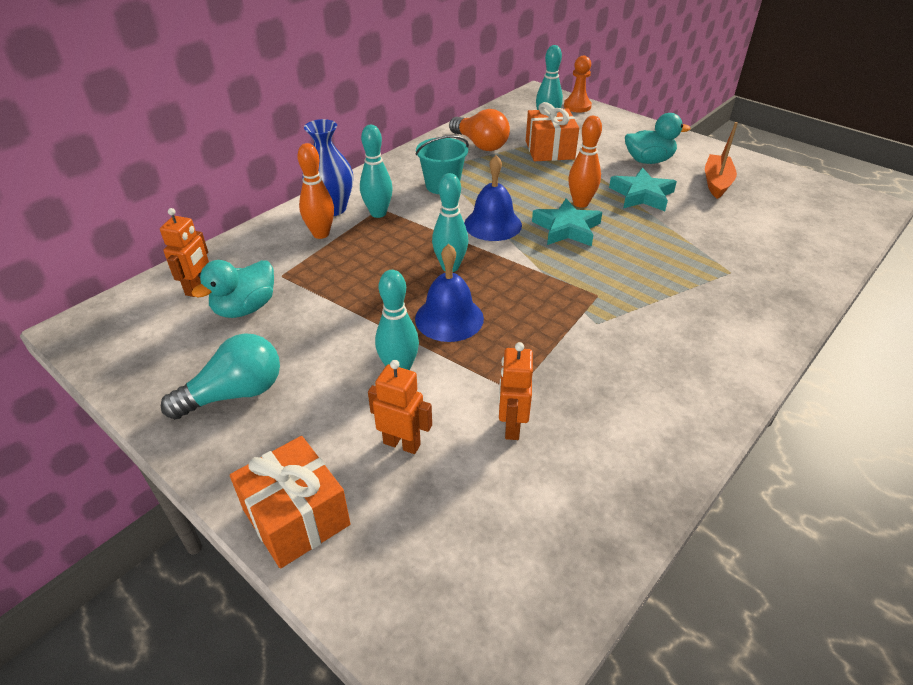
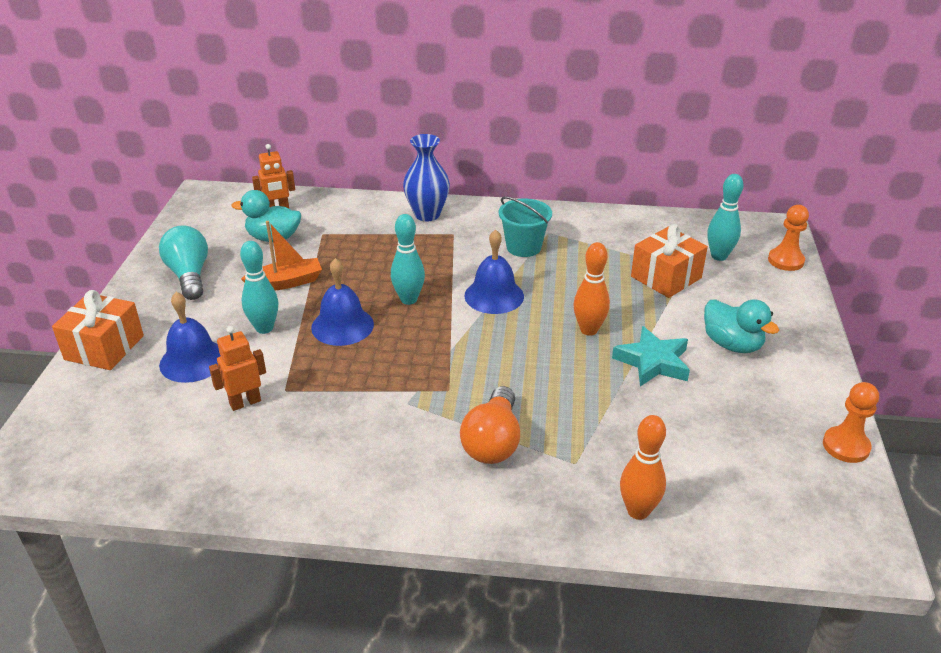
camera: 55 degrees right, 5 degrees down
(235, 394) = (189, 275): turquoise light bulb -> turquoise light bulb turned 135 degrees counterclockwise
(321, 234) = (389, 225): orange bowling pin -> orange bowling pin (638, 511)
(378, 213) = (445, 236): turquoise bowling pin -> none
(402, 443) = (193, 360): orange robot -> blue bell
(480, 144) = (620, 237): orange light bulb -> orange light bulb (493, 441)
(567, 228) = (535, 337): turquoise star -> none
(716, 182) = (749, 405): orange boat -> orange boat (286, 283)
(777, 170) = (846, 446): none -> orange pawn

